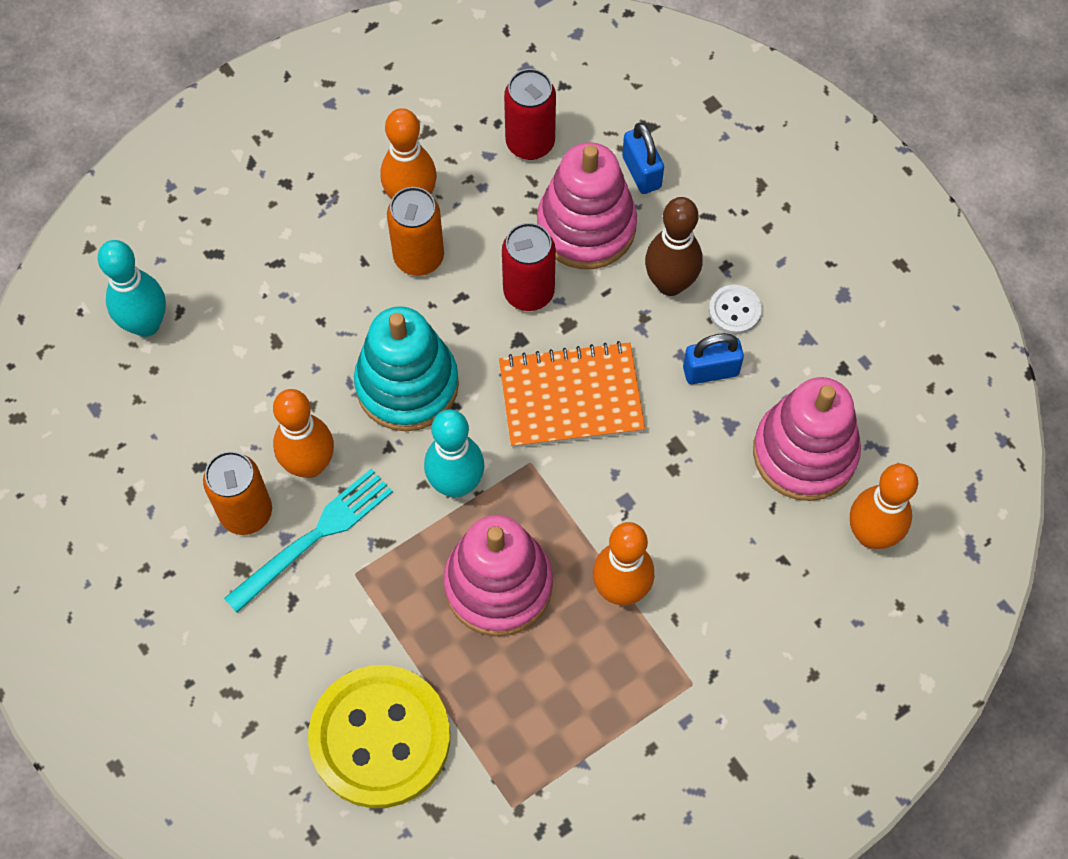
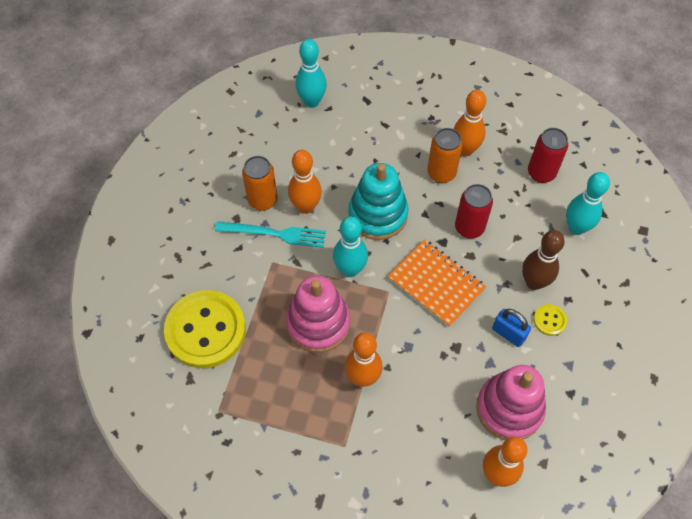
camera: 50 degrees right, 5 degrees down
(586, 226) = (525, 226): pink stacking toy -> none
(641, 172) = (576, 228): blue padlock -> turquoise bowling pin
(734, 310) = (549, 320): white button -> yellow button

